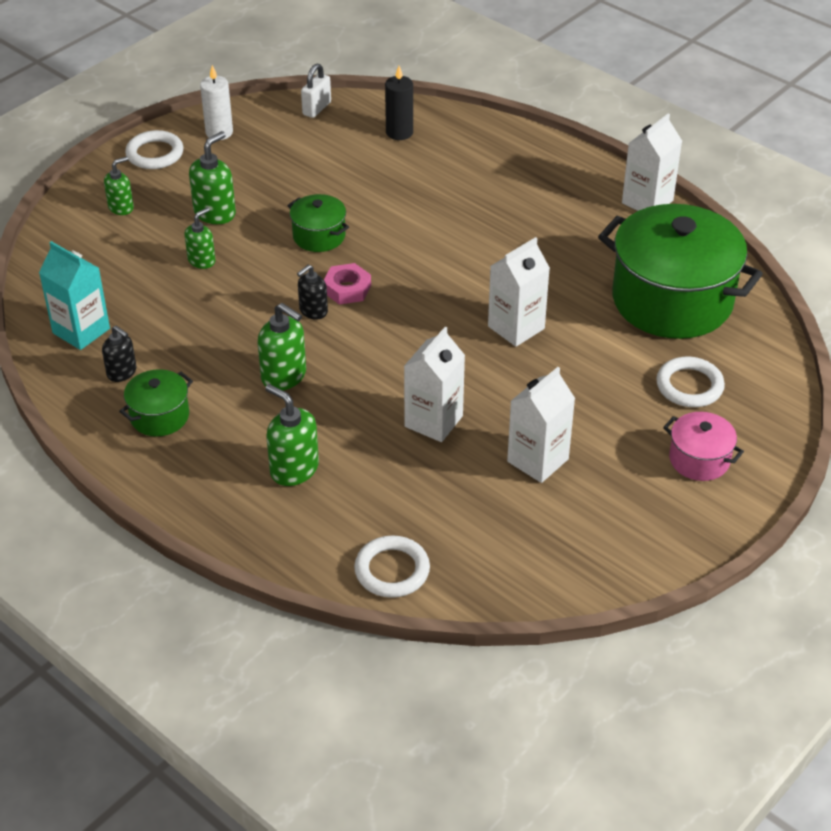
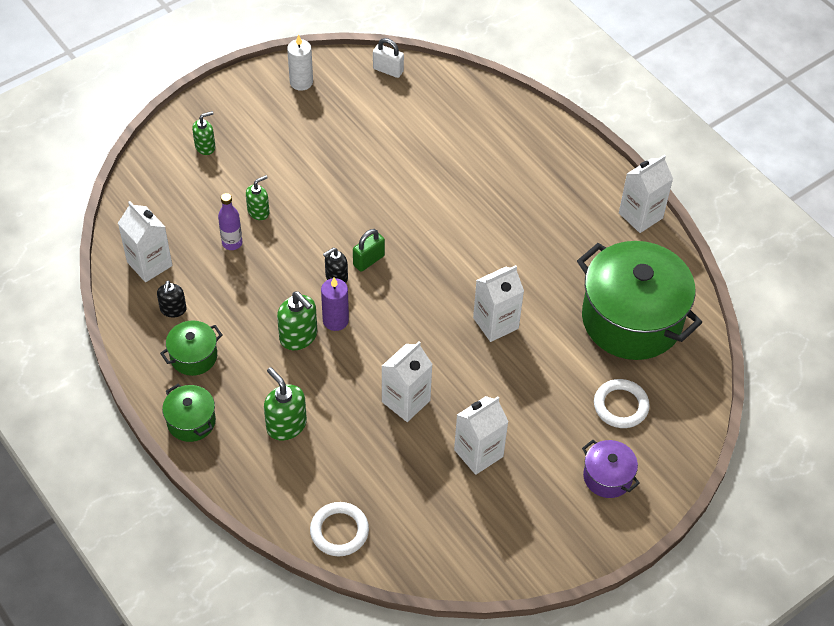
camera: 10 degrees right, 10 degrees up
(81, 331) = (149, 264): turquoise carton -> white carton
(122, 372) = (173, 309): black soap dispenser -> black soap dispenser turned 45 degrees clockwise
(155, 154) = (244, 96): white ring -> none
(177, 295) = (232, 243): none -> purple bottle
(215, 213) = (279, 165): green soap dispenser -> none
(317, 108) = (388, 70): white padlock -> white padlock turned 75 degrees clockwise
(319, 236) = (358, 203): green pot -> green pot (191, 421)
(324, 353) = (335, 320): none -> purple candle
(347, 289) = (368, 260): pink nut -> green padlock
(399, 132) = (451, 107): black candle -> none
(699, 459) = (607, 477): pink pot -> purple pot

